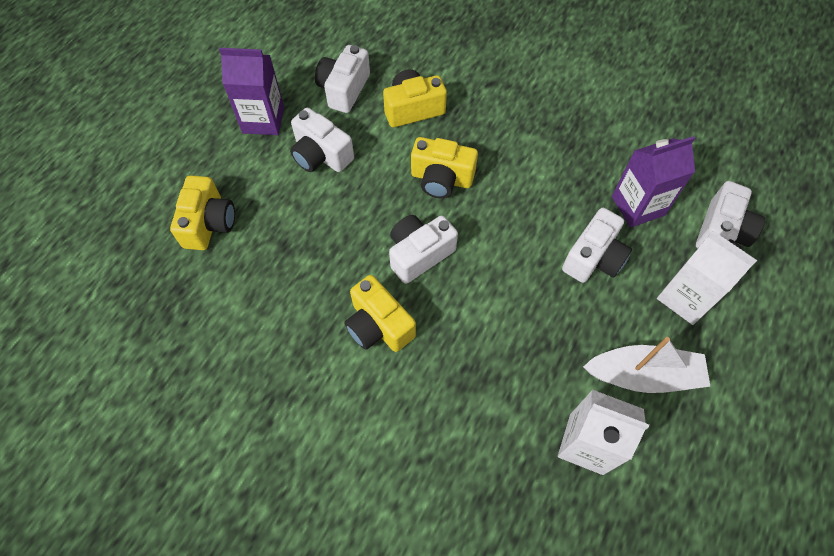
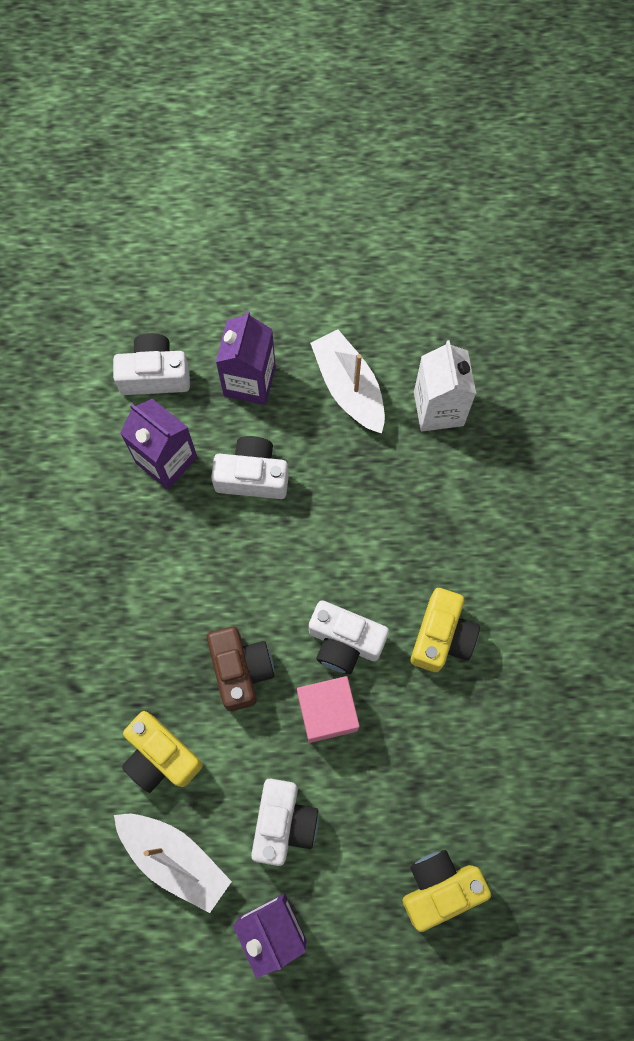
camera: 120 degrees left, 10 degrees up
(344, 89) = (175, 858): white camera -> white boat
(375, 216) = (327, 712): none -> pink cube
(441, 179) = (241, 670): yellow camera -> brown camera
(685, 297) = (249, 381): white carton -> purple carton

